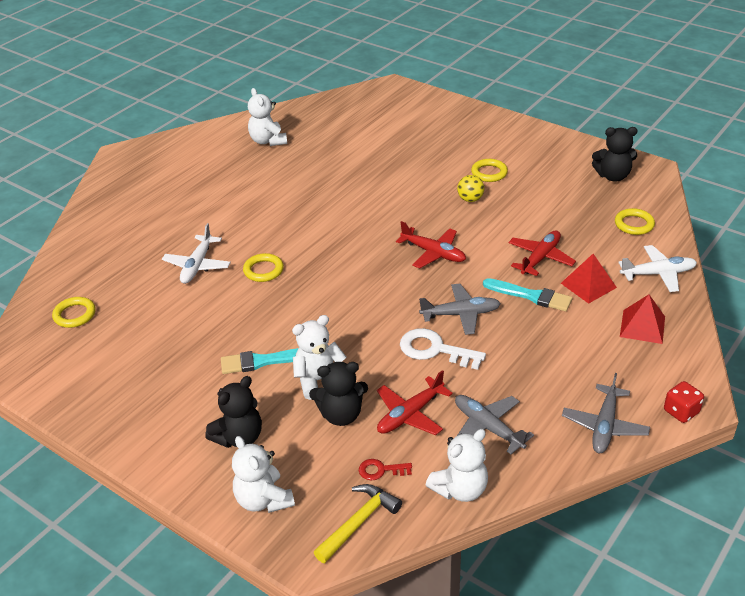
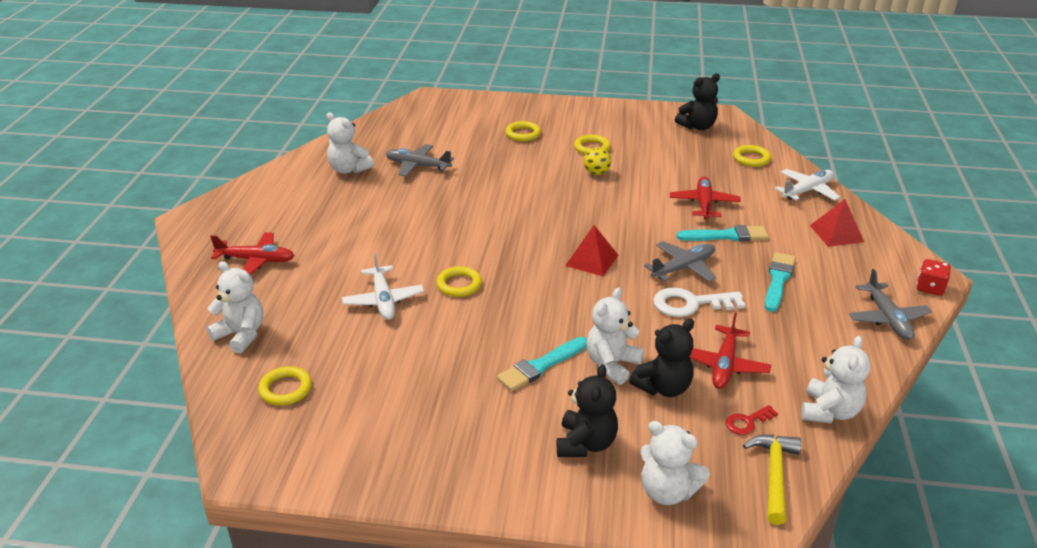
camera: 30 degrees left, 5 degrees down
(80, 262) = (241, 335): none -> white teddy bear
(433, 253) = (608, 225): red plane -> red plane (256, 260)
(440, 143) = (523, 134): none -> yellow ring
(488, 427) = (800, 352): grey plane -> grey plane (417, 166)
(536, 354) = (778, 280): none -> turquoise brush
(588, 285) = (763, 214): red pyramid -> red pyramid (591, 260)

